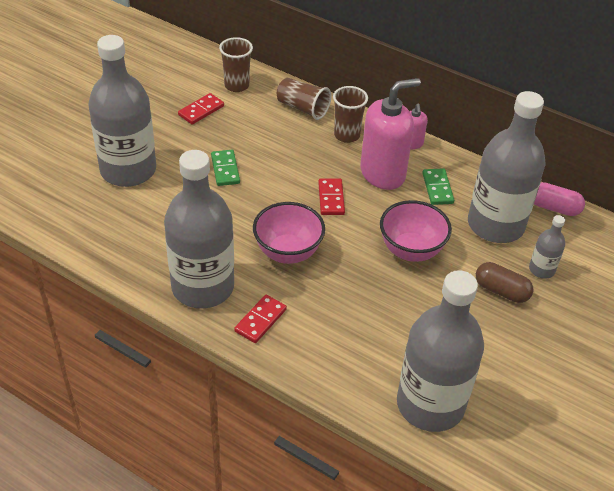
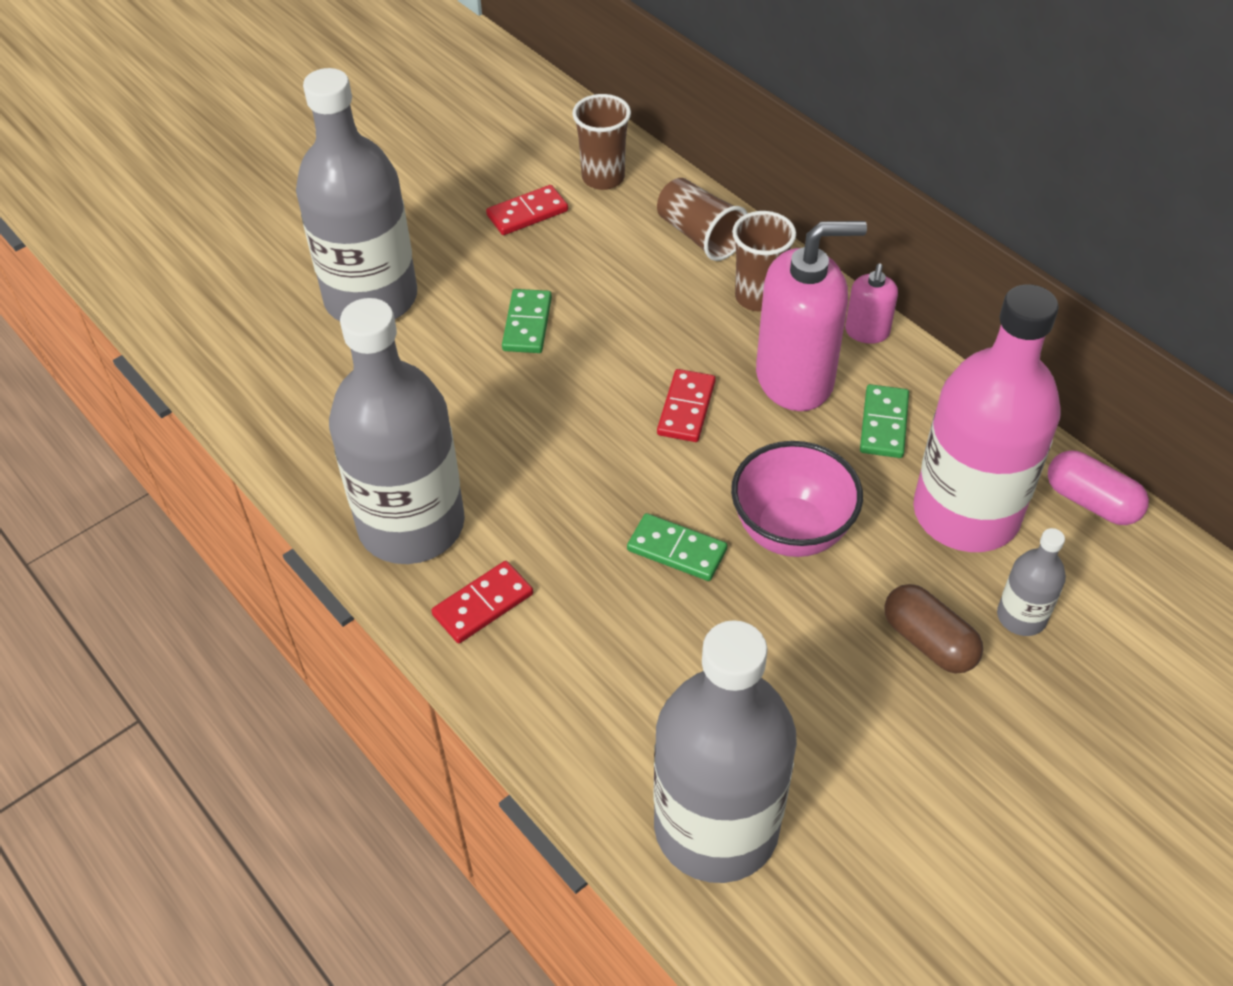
camera: 20 degrees right, 5 degrees up
(288, 252) = (575, 492): pink bowl -> none
(355, 271) = (676, 550): none -> green domino
(495, 225) = (966, 513): grey bottle -> pink bottle

